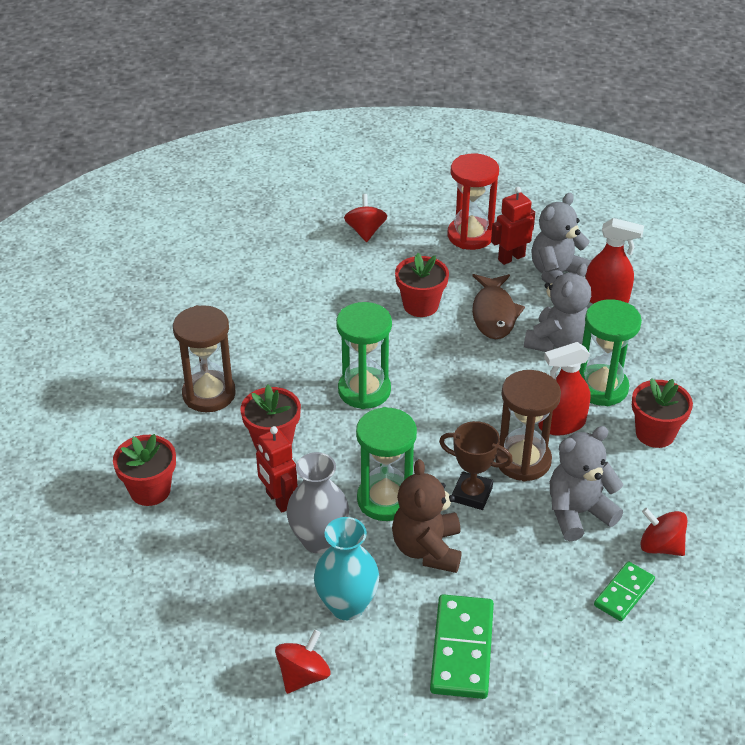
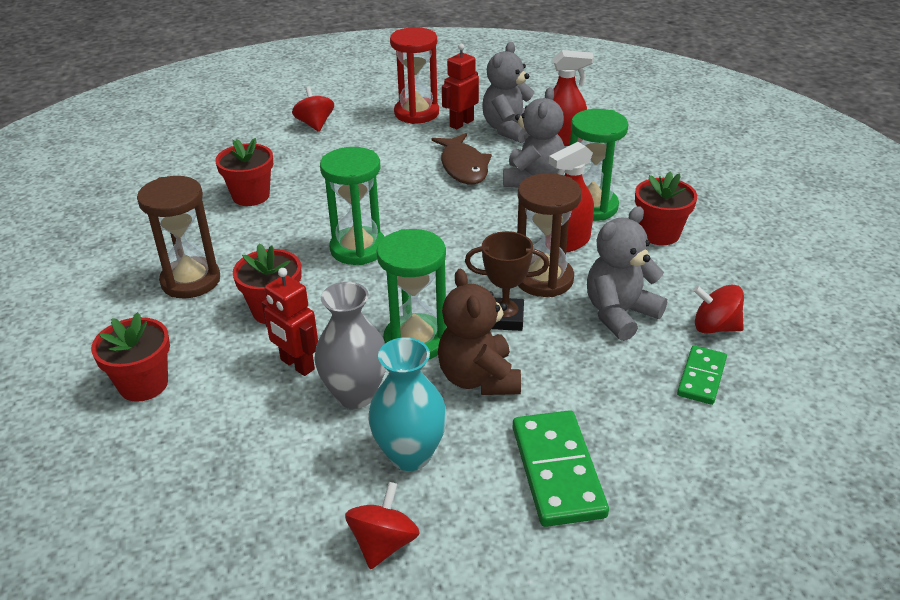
camera: 15 degrees left, 5 degrees down
(420, 305) = (389, 171): red flower pot -> red flower pot (251, 196)

